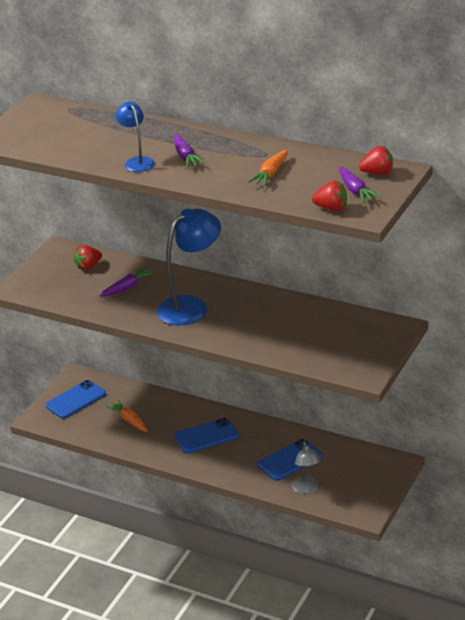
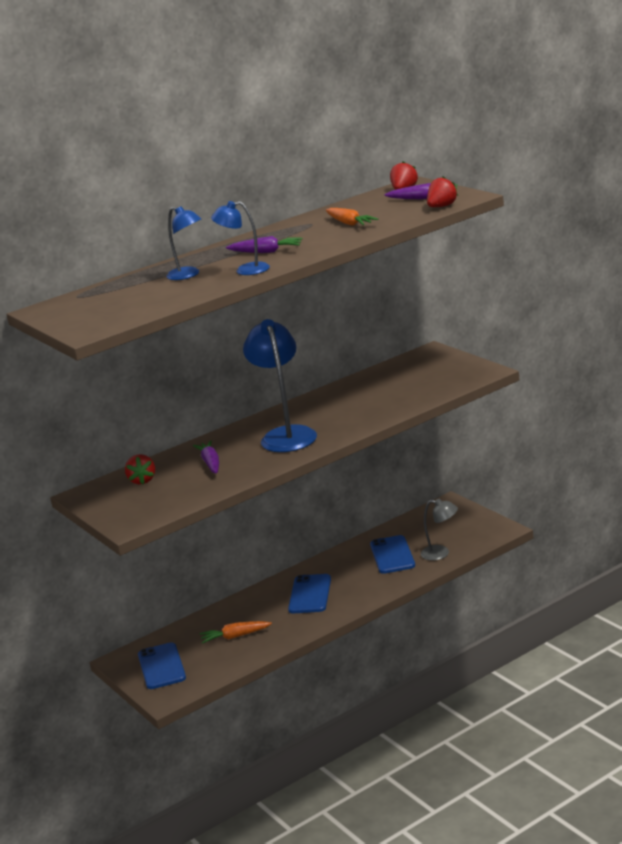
camera: 60 degrees left, 10 degrees down
(122, 139) = (188, 275): none -> blue lamp

